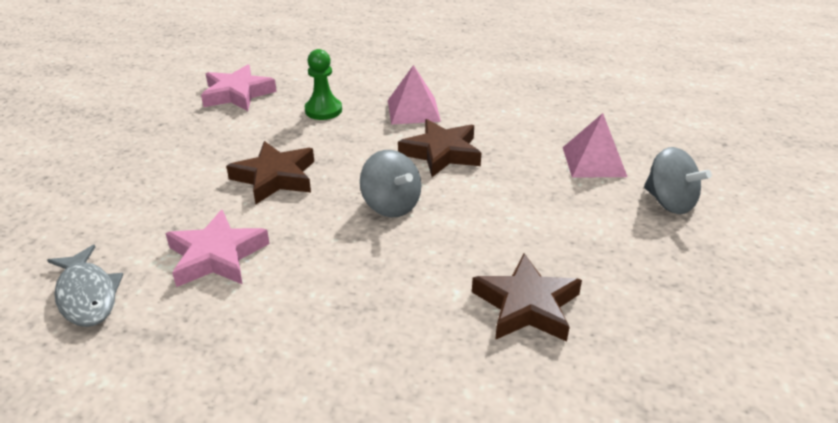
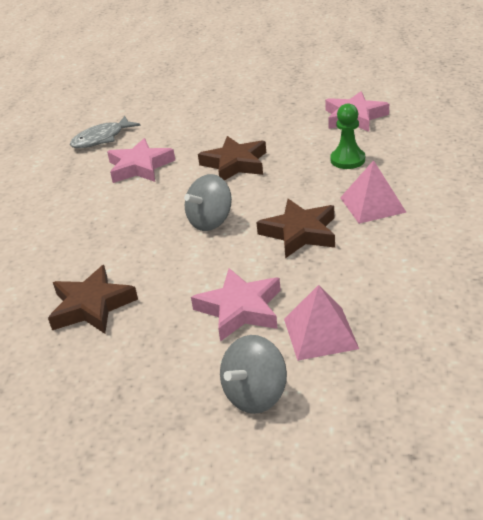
camera: 85 degrees right, 0 degrees up
(553, 199) = (240, 309): none -> pink star

